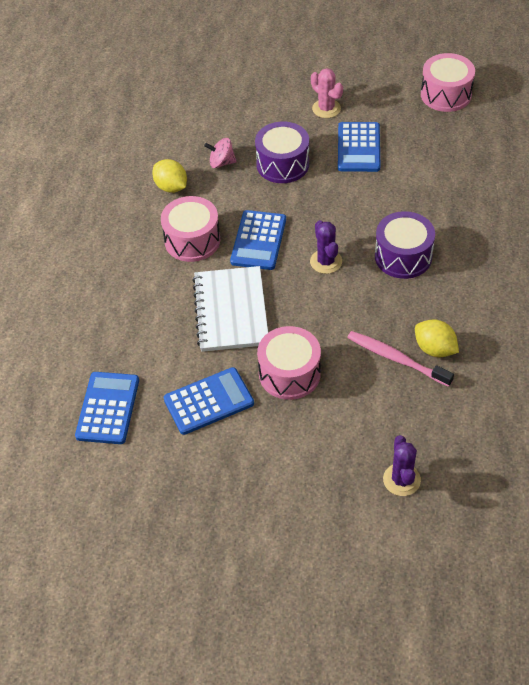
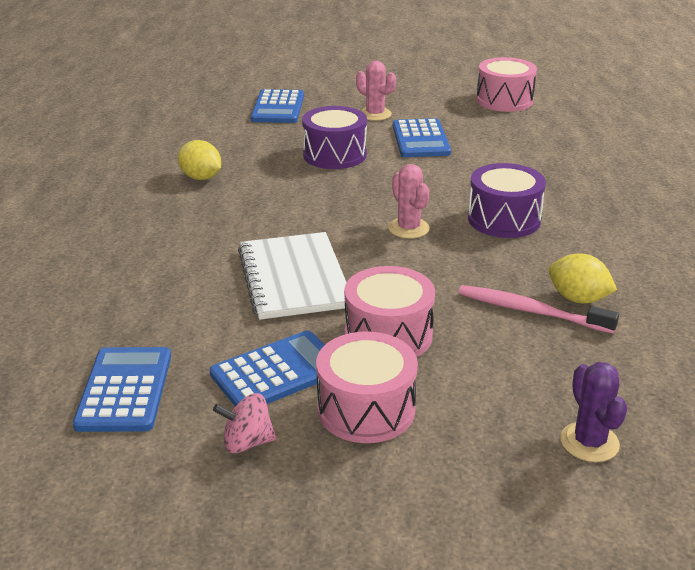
camera: 10 degrees left, 20 degrees down
(192, 240) = (233, 219): pink drum -> pink drum (366, 409)
(221, 163) = (261, 157): pink spinning top -> pink spinning top (247, 442)
(258, 240) = (318, 215): blue calculator -> blue calculator (278, 108)
(326, 261) = (408, 228): purple cactus -> pink cactus

